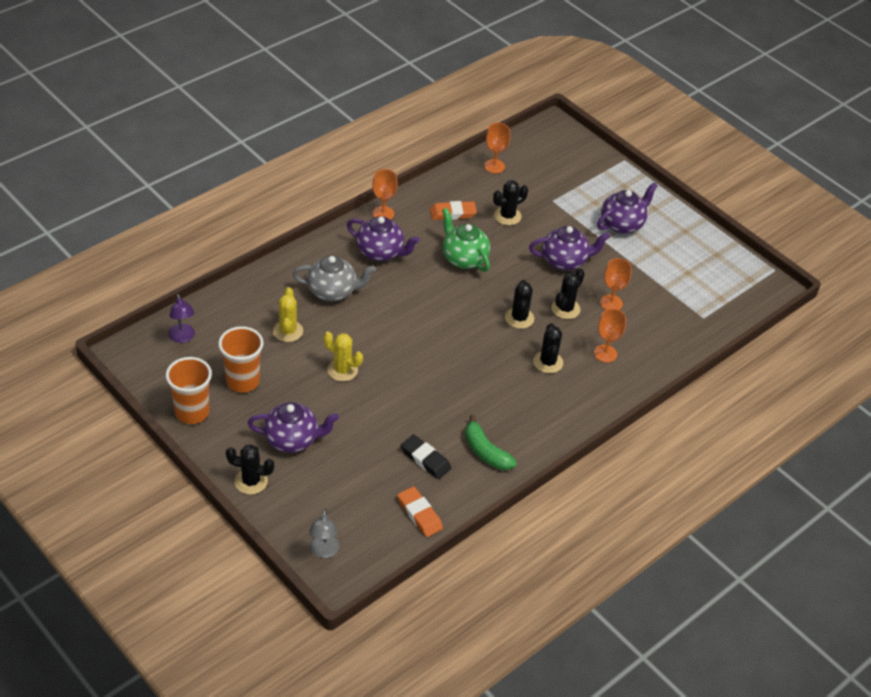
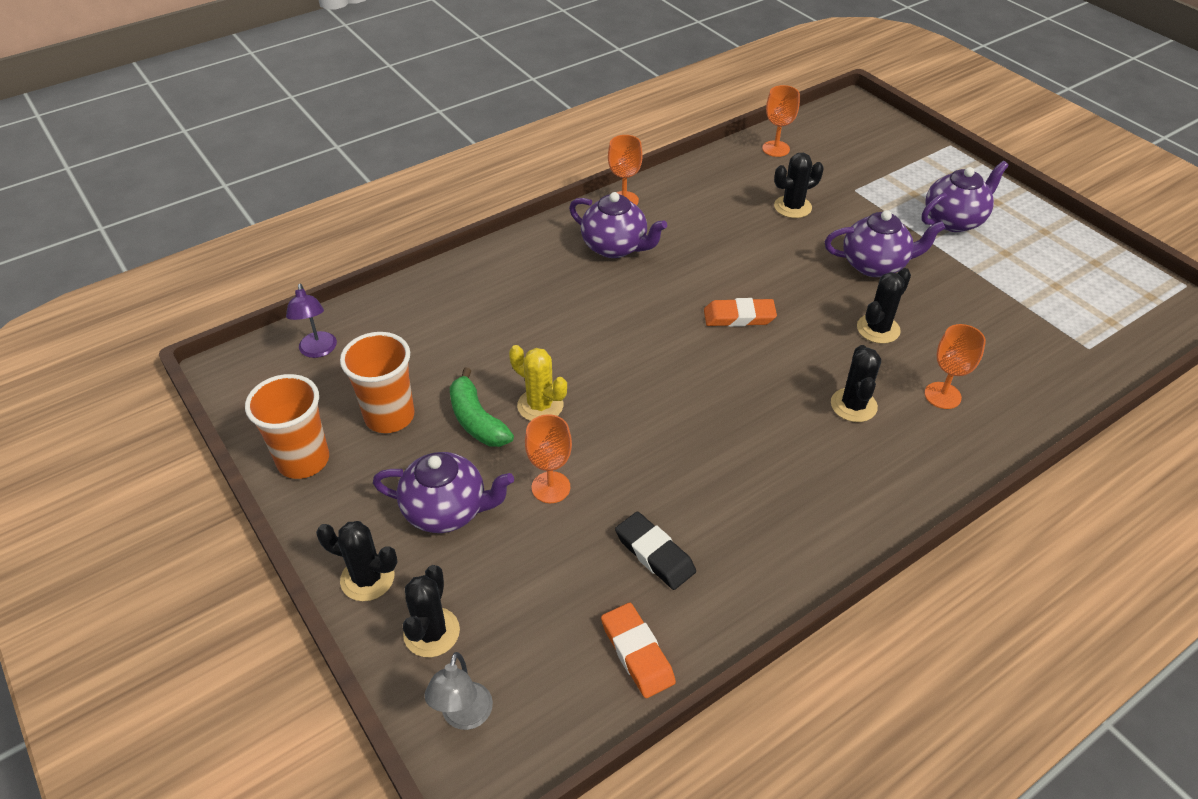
camera: 10 degrees right, 0 degrees up
(288, 331) = (469, 347): yellow cactus -> none
(333, 291) = (542, 295): grey teapot -> none
(452, 213) = (718, 202): orange eraser -> orange eraser (739, 317)
(464, 258) = (730, 258): green teapot -> none
(485, 451) = (754, 545): green banana -> green banana (477, 420)
(519, 318) = (809, 340): black cactus -> black cactus (431, 632)
(611, 303) = (946, 323): orange goblet -> orange goblet (551, 487)

